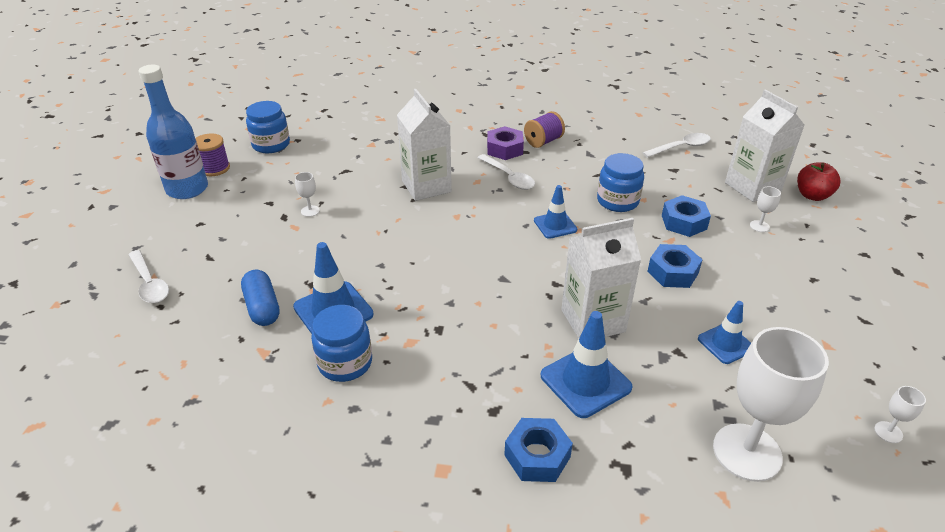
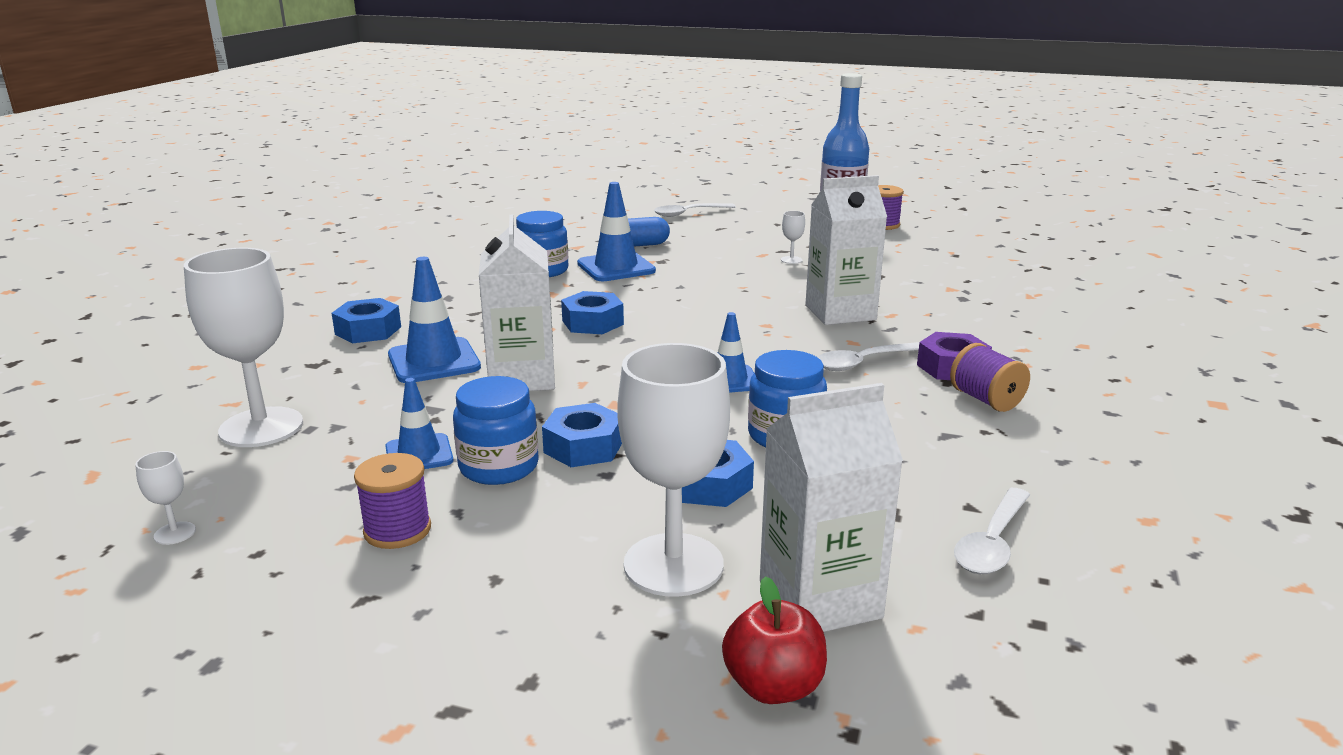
camera: 100 degrees right, 15 degrees down
(271, 145) = (940, 244): blue jar -> blue jar (499, 467)
(475, 302) = (592, 322): none -> blue nut
(681, 147) = (992, 542): white spoon -> white spoon turned 45 degrees clockwise
(759, 226) = (673, 565): white goblet -> white goblet, size x2.50
(806, 327) = (397, 530): none -> purple spool

